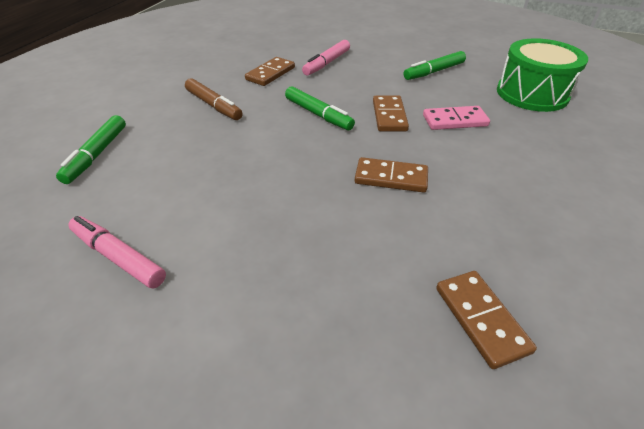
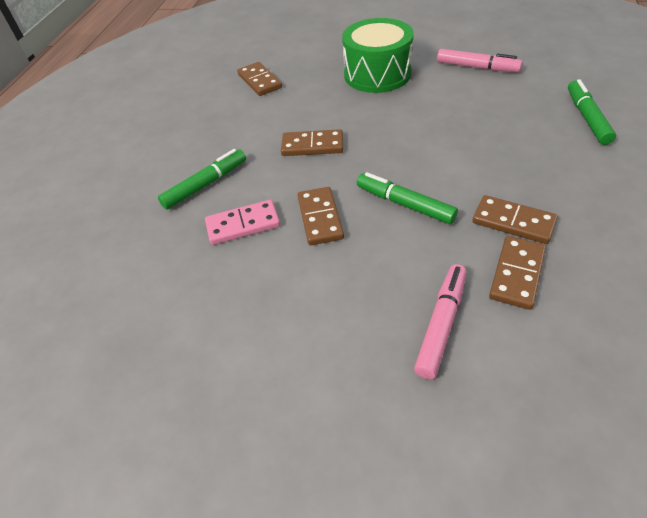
camera: 175 degrees right, 5 degrees up
(213, 105) = (540, 194): brown marker -> none
(248, 94) = (513, 222): none -> brown domino
(434, 72) = (254, 333): green marker -> green marker (206, 184)
(532, 94) = (121, 299): green drum -> green drum (377, 74)

